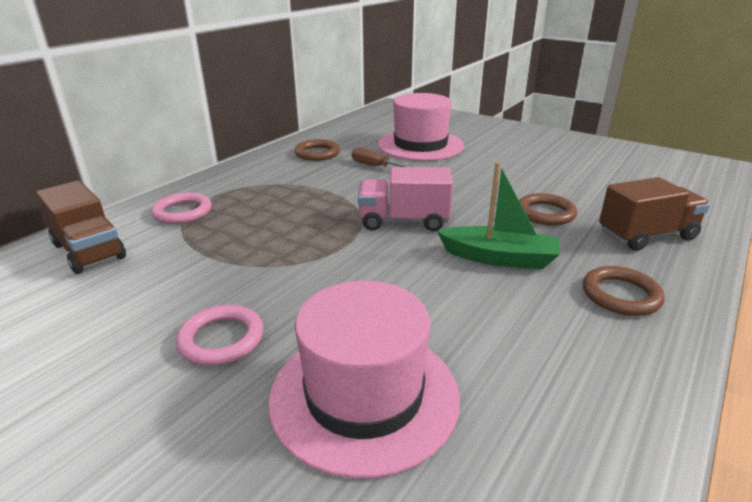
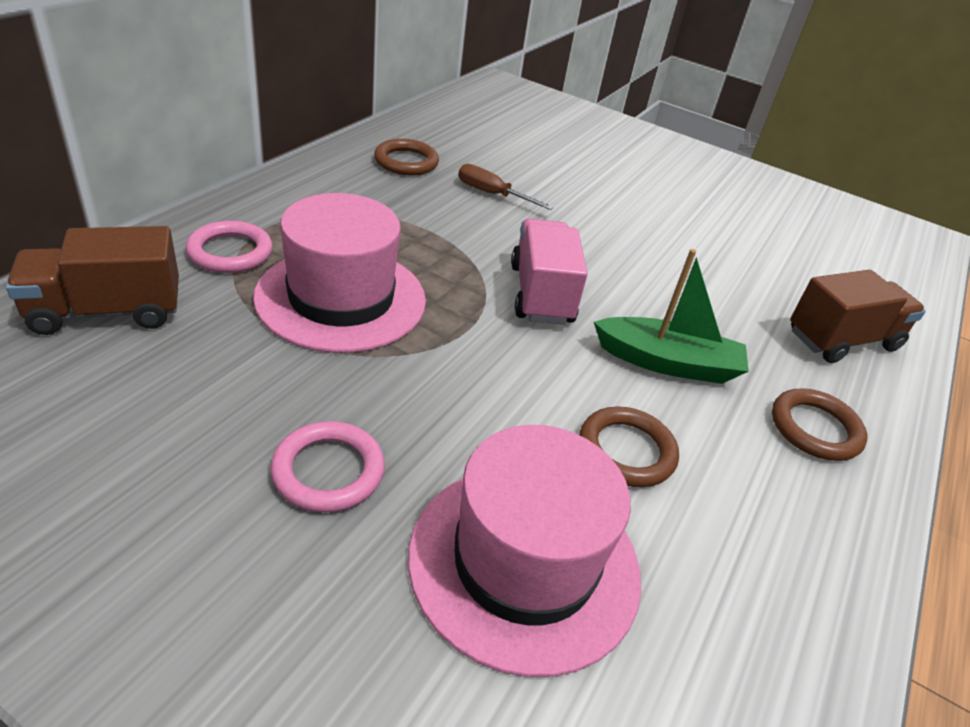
camera: 10 degrees left, 10 degrees up
(89, 251) = (106, 312): brown truck -> brown truck turned 120 degrees clockwise
(403, 221) = (541, 294): pink truck -> pink truck turned 90 degrees clockwise
(420, 145) = (548, 162): pink hat -> pink hat (341, 298)
(545, 213) = (719, 295): brown ring -> brown ring (626, 451)

